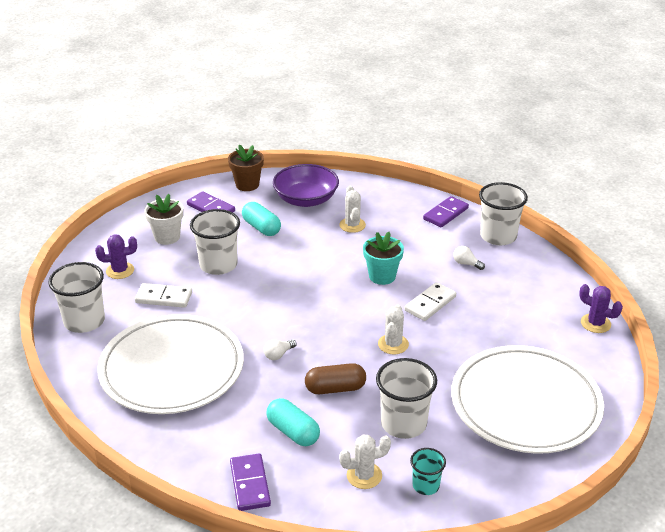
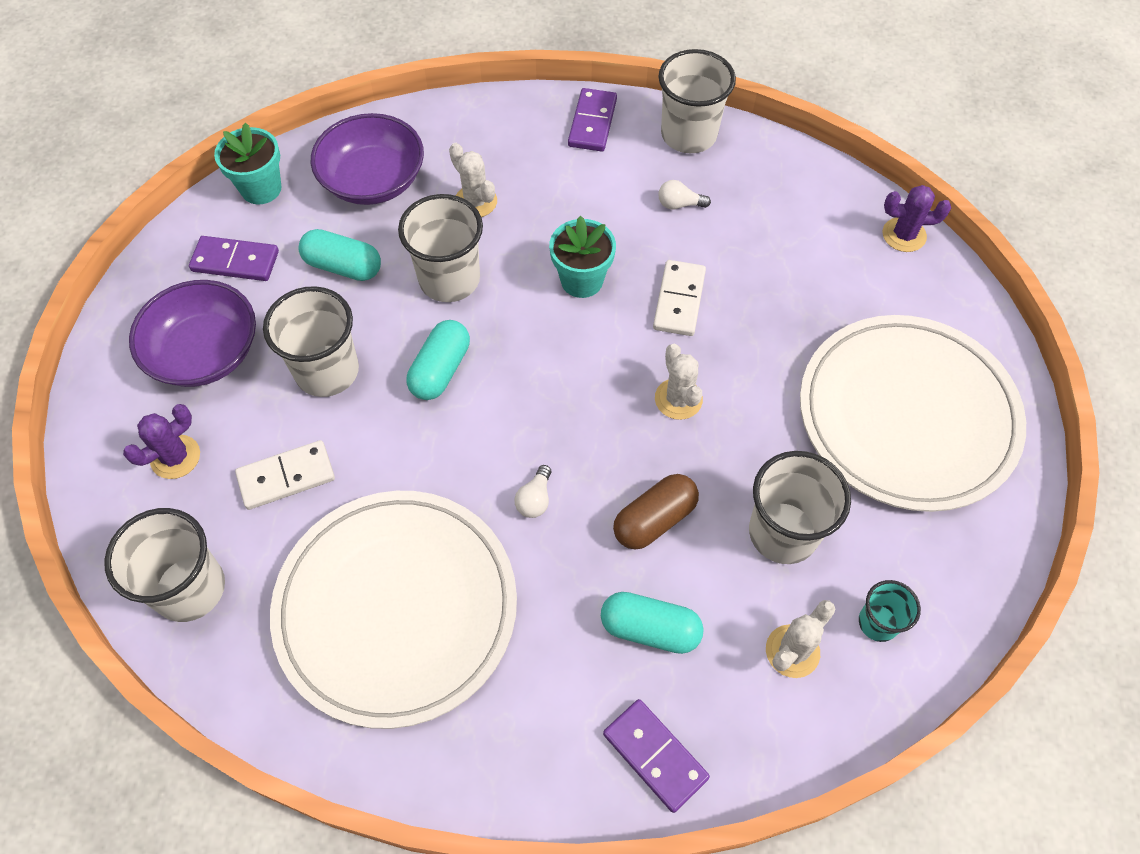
camera: 30 degrees left, 25 degrees up
(167, 237) = (205, 352): white flower pot -> purple bowl
(247, 185) = (261, 188): brown flower pot -> turquoise flower pot
(275, 285) = (440, 370): none -> turquoise capsule
(311, 251) = (449, 279): none -> white cup

